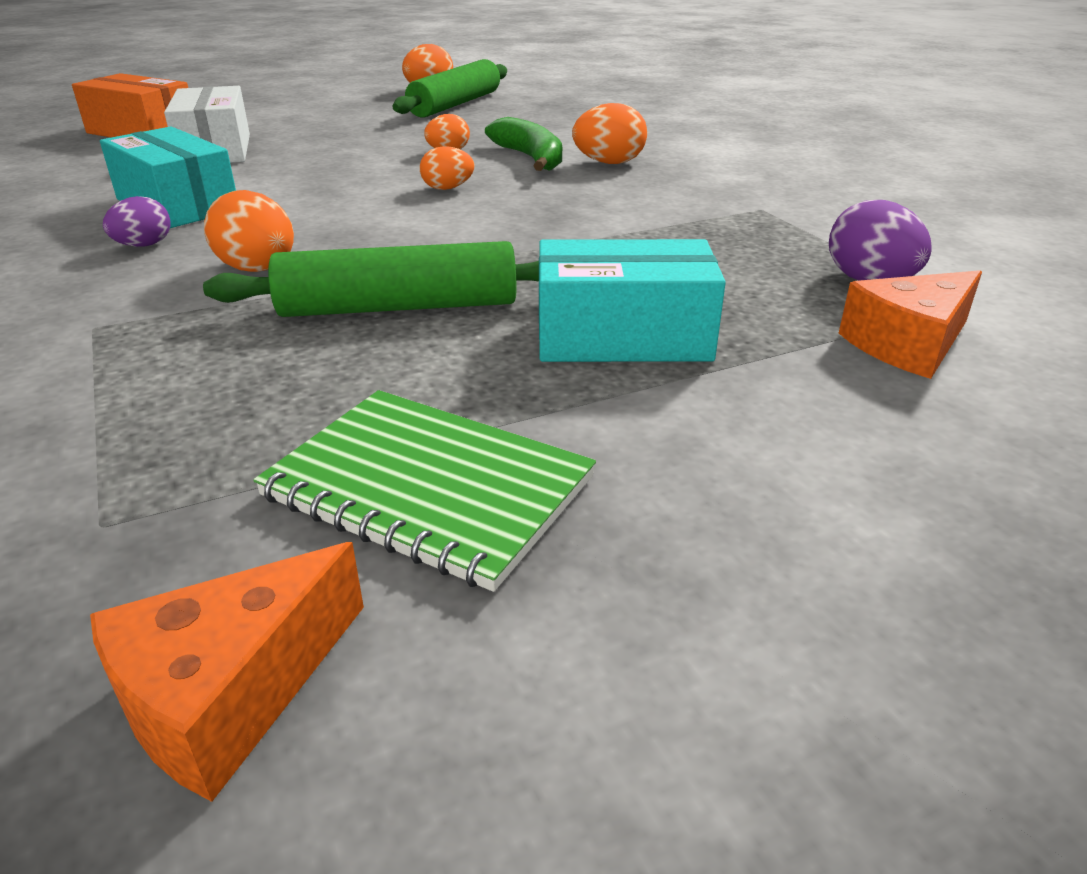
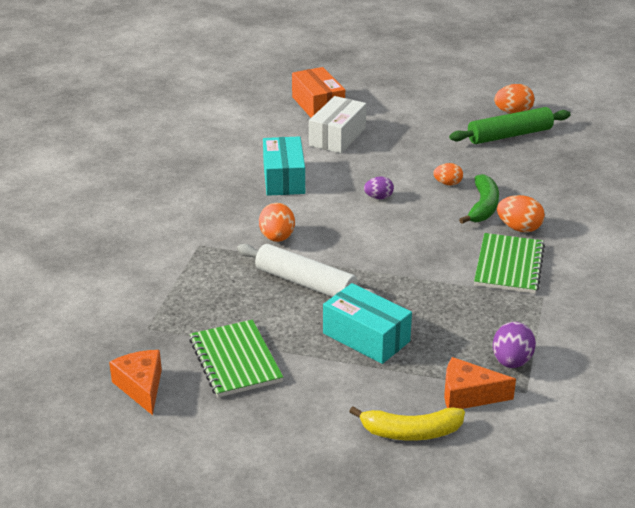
camera: 40 degrees right, 0 degrees up
(144, 245) = (249, 203): purple egg -> purple egg (378, 197)
(229, 693) = (141, 387): orange cheese -> orange cheese turned 75 degrees clockwise
(398, 307) = (305, 283): green rolling pin -> white rolling pin
(447, 188) = (410, 215): orange egg -> none
(663, 195) = (508, 265): none -> green notebook
(950, 440) = (411, 432): none -> yellow banana

